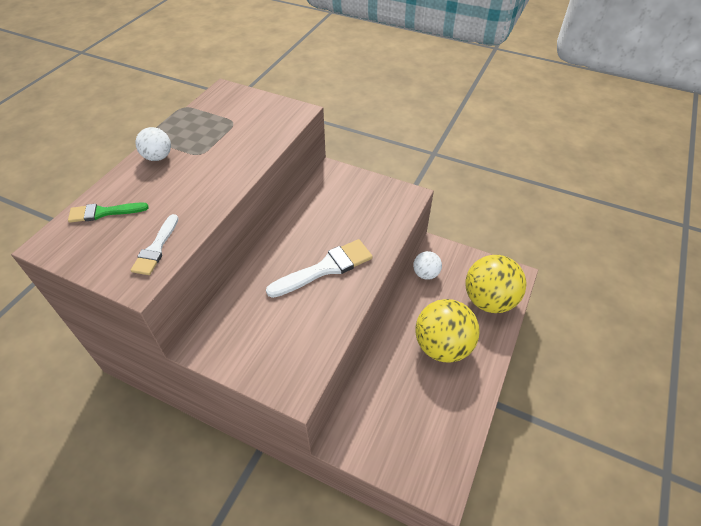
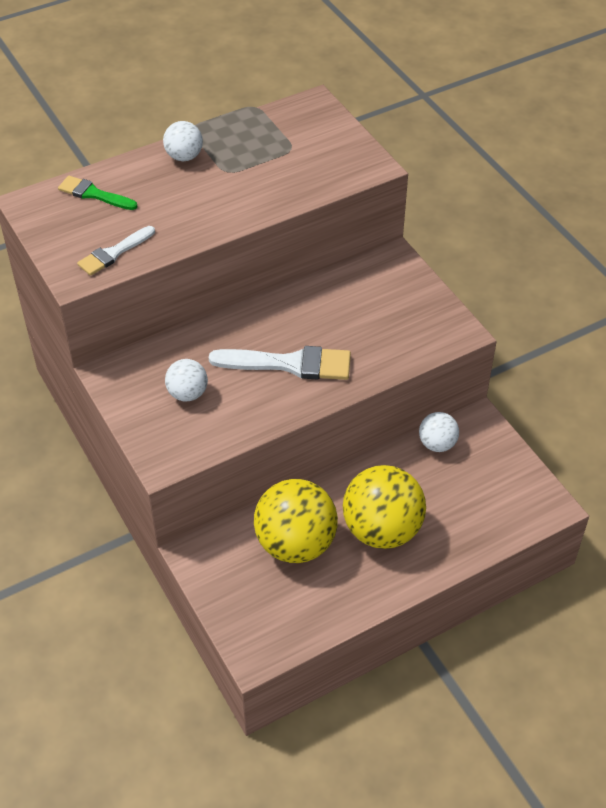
camera: 35 degrees right, 0 degrees up
(272, 328) = (187, 393): none -> white ball
(489, 300) = (486, 514): yellow ball -> yellow ball (295, 544)

